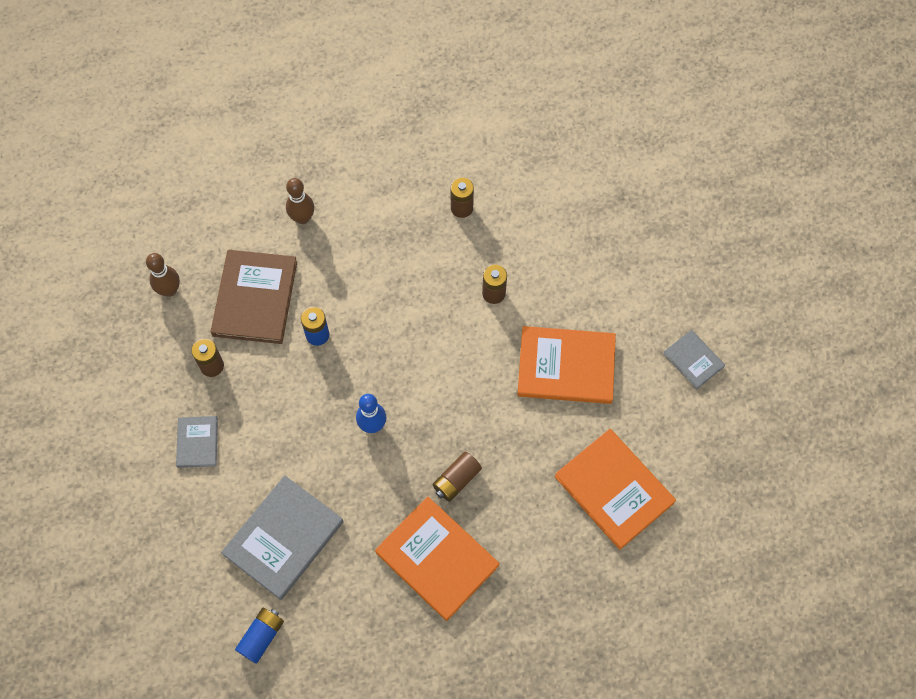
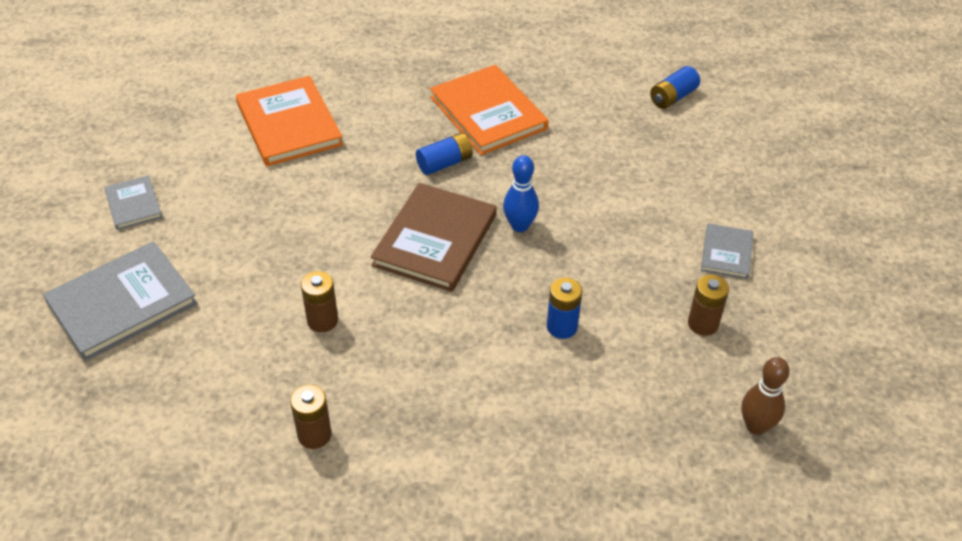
camera: 165 degrees left, 20 degrees down
(255, 298) = (636, 387): brown book -> brown book (435, 240)
(283, 538) = (639, 157): grey book -> grey book (122, 303)
(302, 218) = (549, 479): brown bowling pin -> none
(456, 480) = (445, 163): brown battery -> blue battery
(566, 367) = (277, 229): orange book -> none

